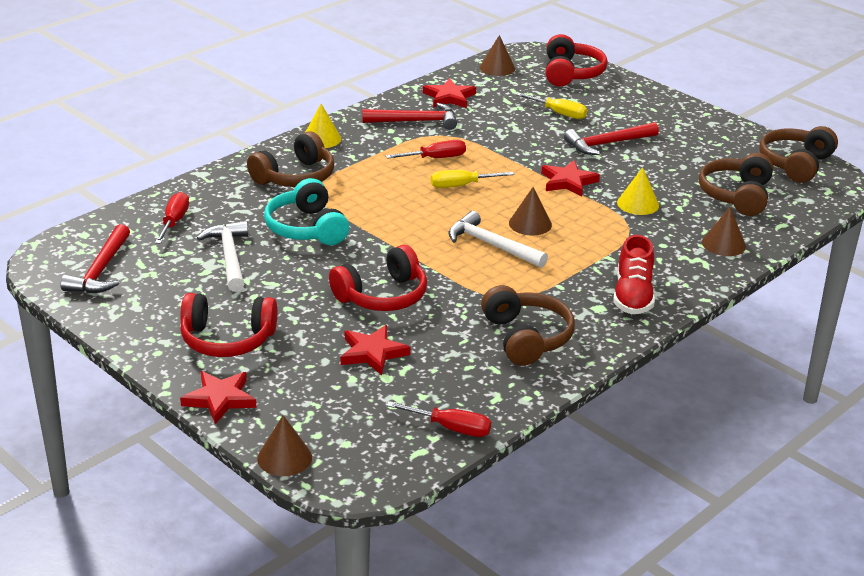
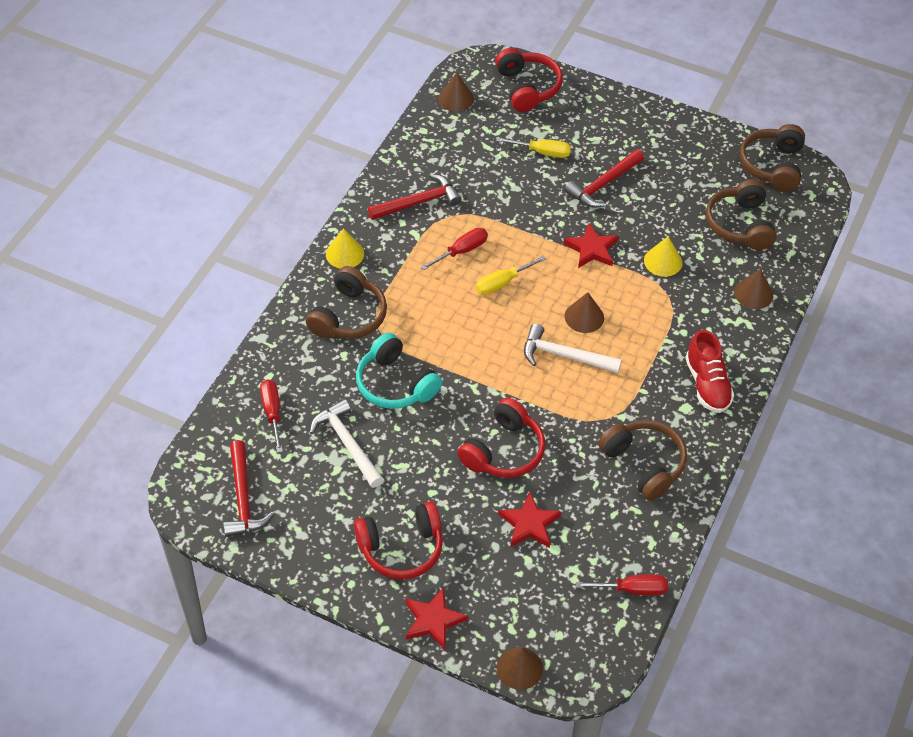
camera: 20 degrees left, 20 degrees up
(449, 97) = (432, 157): red star -> none

